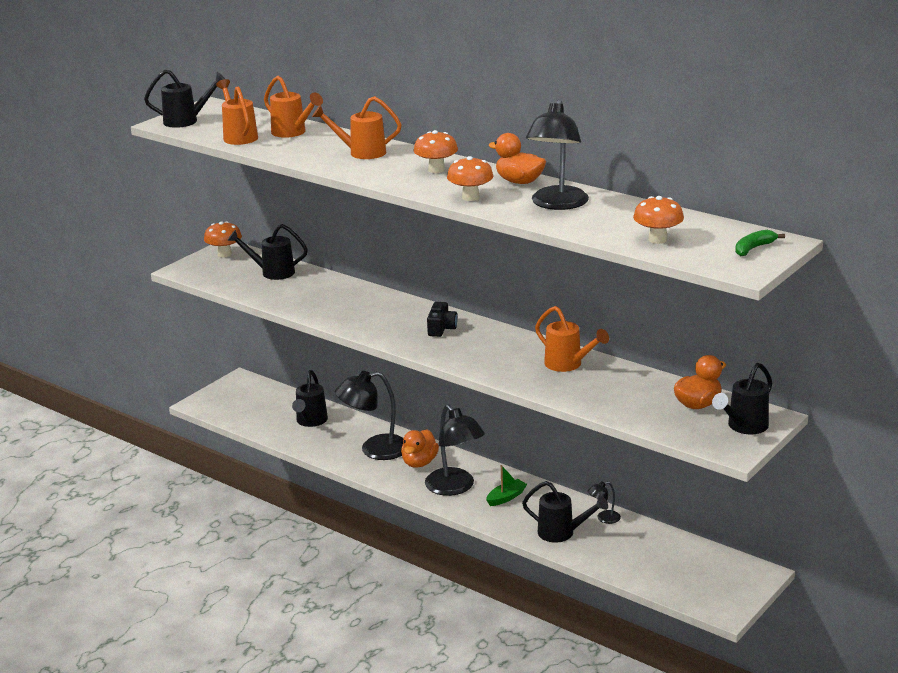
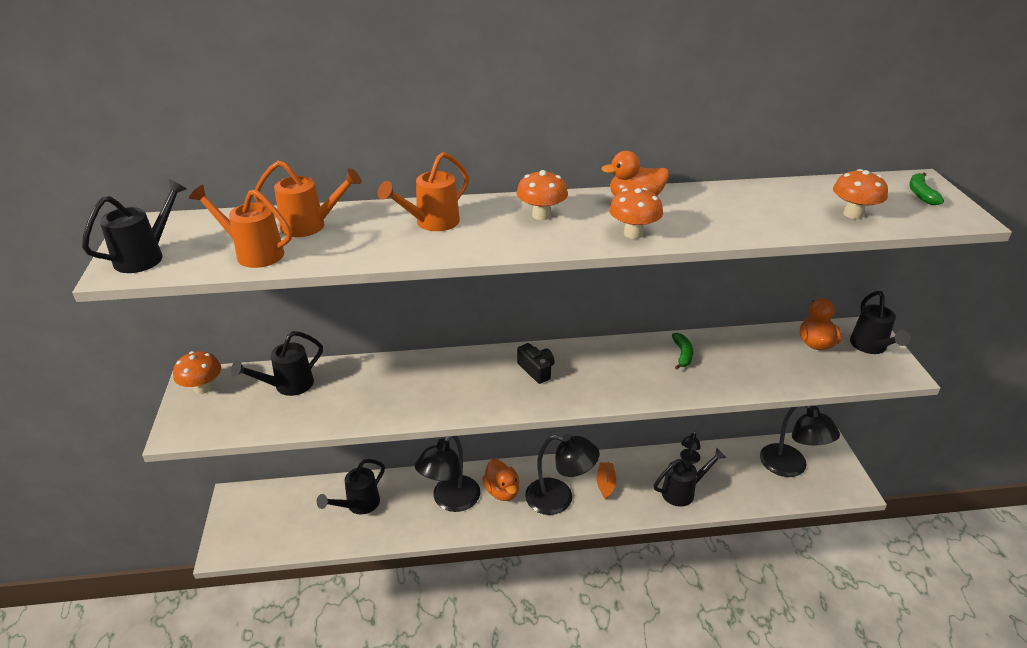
camera: 45 degrees left, 10 degrees up
(310, 421) = (358, 505): black watering can -> black watering can turned 75 degrees clockwise
(506, 497) = (605, 484): green boat -> orange boat
(557, 204) = (712, 211): black lamp -> black lamp (790, 467)
(568, 365) = (682, 354): orange watering can -> green banana

